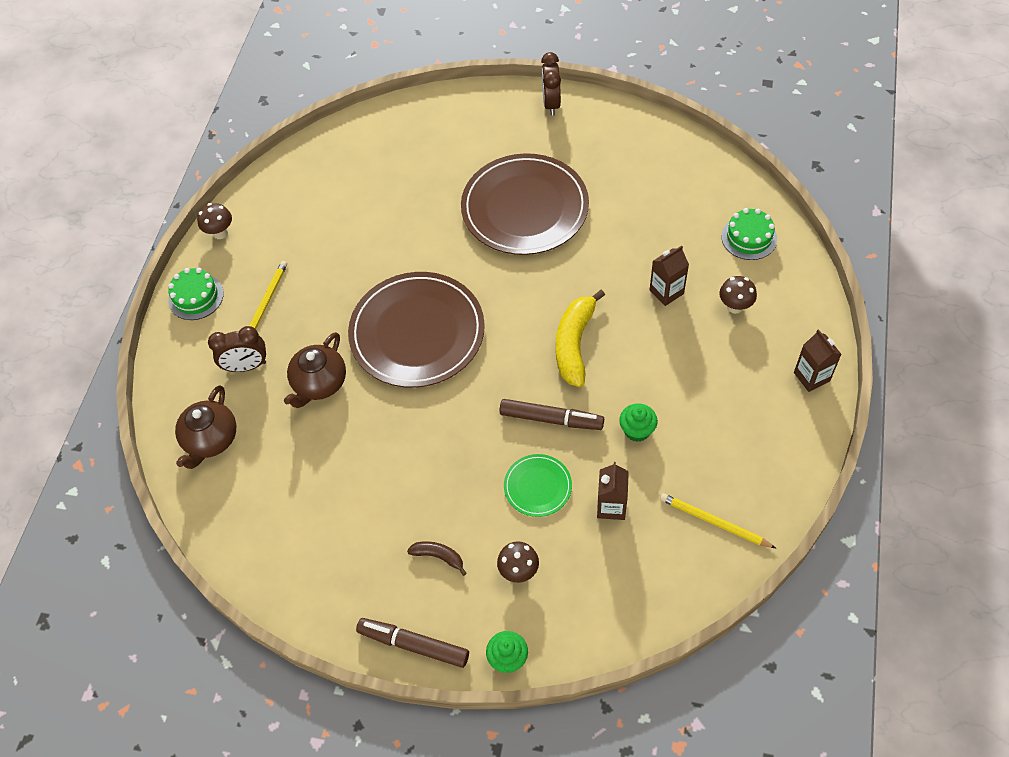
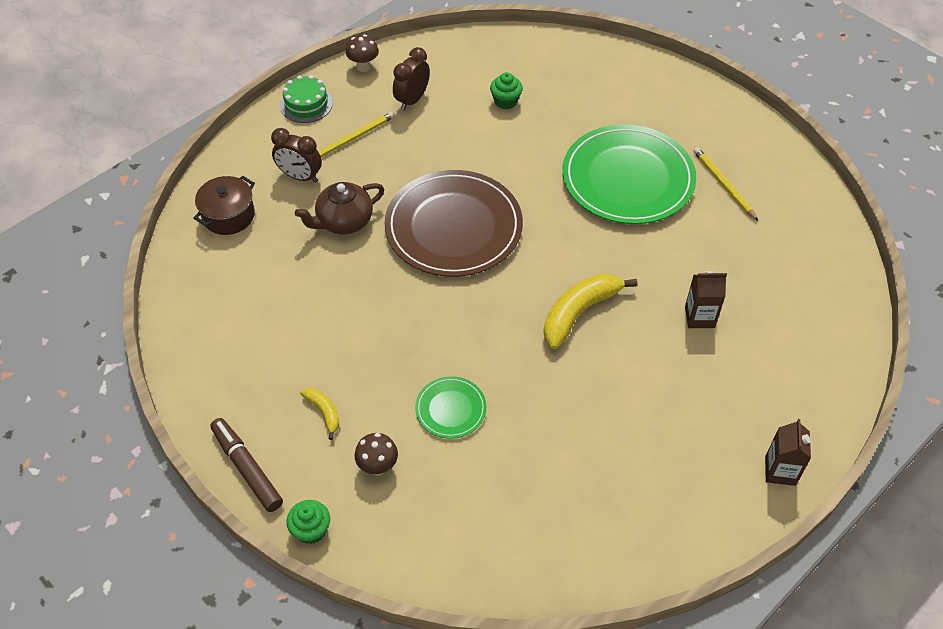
camera: 30 degrees right, 5 degrees down
(211, 440) = (228, 216): brown teapot -> brown pot
(438, 556) = (324, 412): brown banana -> yellow banana
(525, 208) = (628, 178): brown plate -> green plate
(551, 103) = (722, 106): brown clock -> brown clock (412, 100)
(551, 419) = (508, 362): brown marker -> none
(611, 506) = (500, 465): brown carton -> none
(637, 430) = (575, 416): green cupcake -> green cupcake (505, 101)
(714, 522) = (581, 538): yellow pencil -> yellow pencil (723, 185)
(735, 307) = (754, 366): brown mushroom -> none
(749, 237) = (818, 315): green cake -> none

